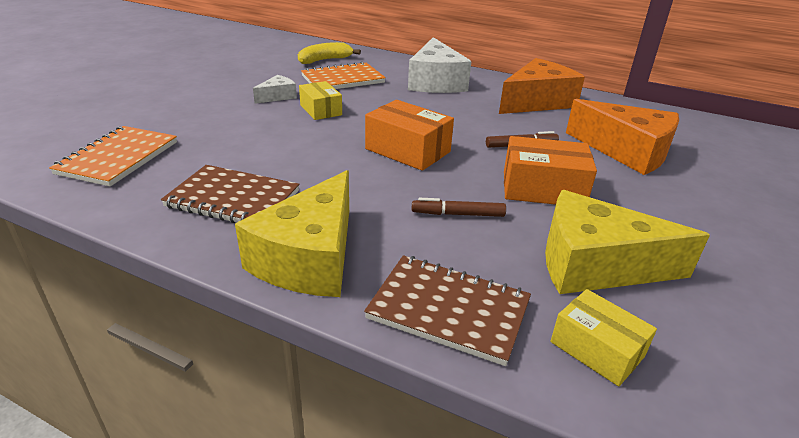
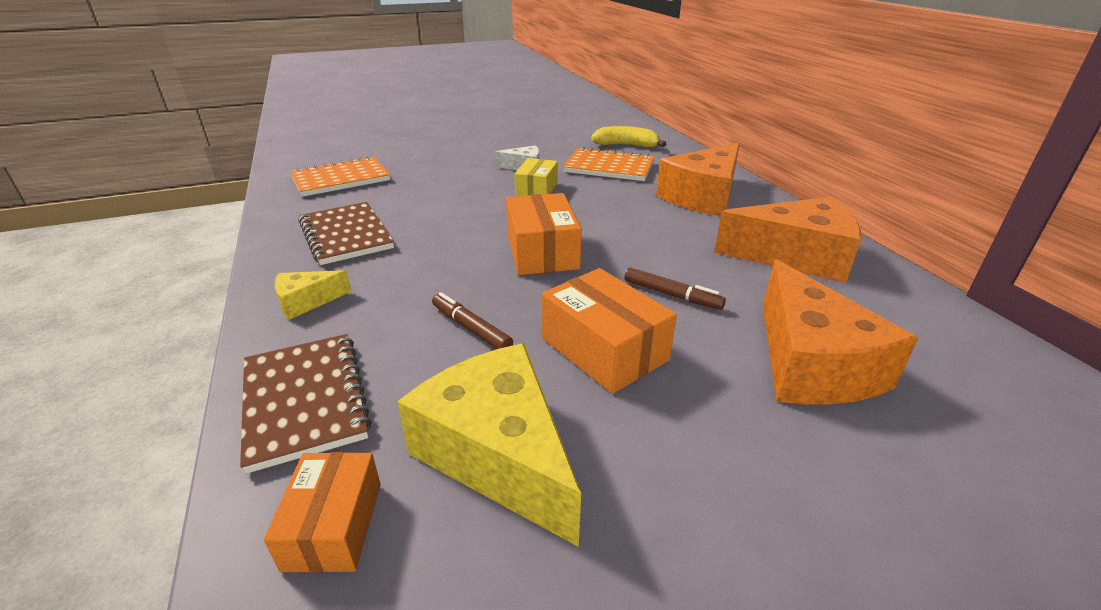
camera: 45 degrees right, 0 degrees up
(309, 257) = (306, 301): yellow cheese -> yellow cheese, size x0.48
(435, 82) = (703, 196): white cheese -> orange cheese
(596, 349) = (333, 525): yellow box -> orange box

